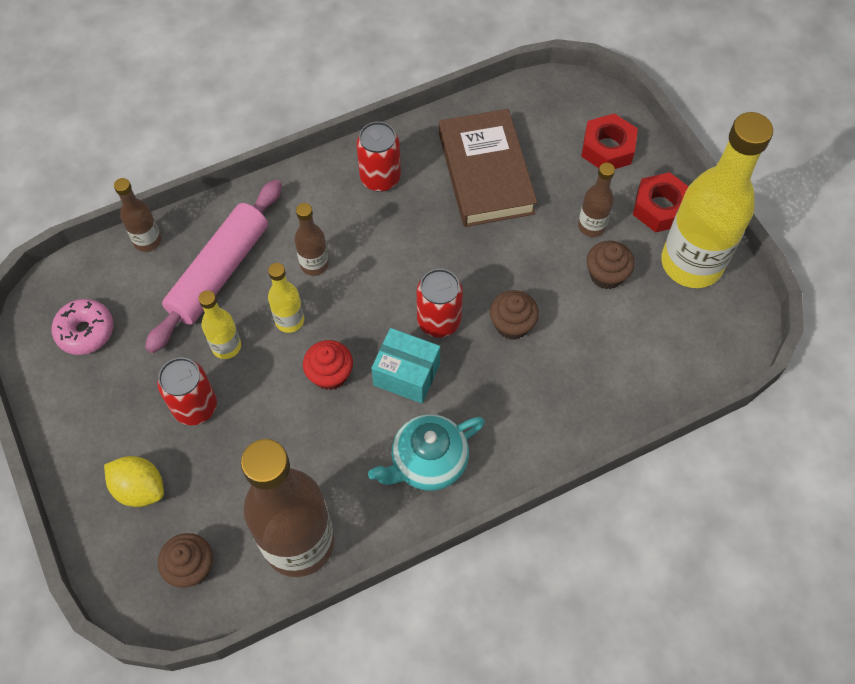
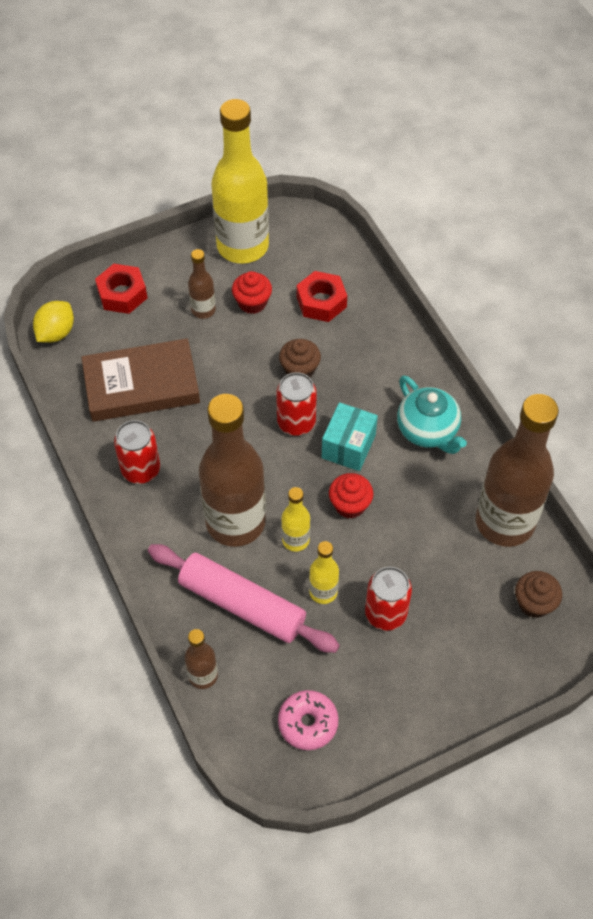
camera: 90 degrees left, 5 degrees down
(140, 488) = (467, 653): yellow lemon -> yellow lemon (56, 333)
(314, 264) = (235, 522): brown bottle -> brown bottle, size x2.19
(606, 275) = (252, 303): brown cupcake -> red cupcake
(660, 208) = (187, 262): red nut -> red nut (321, 302)

